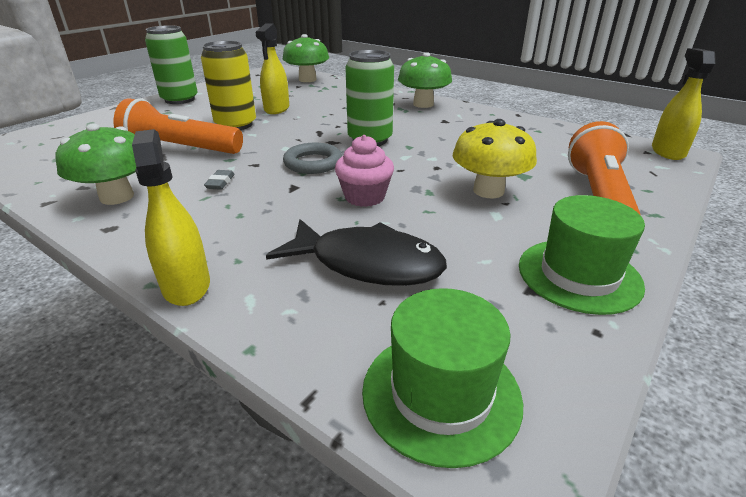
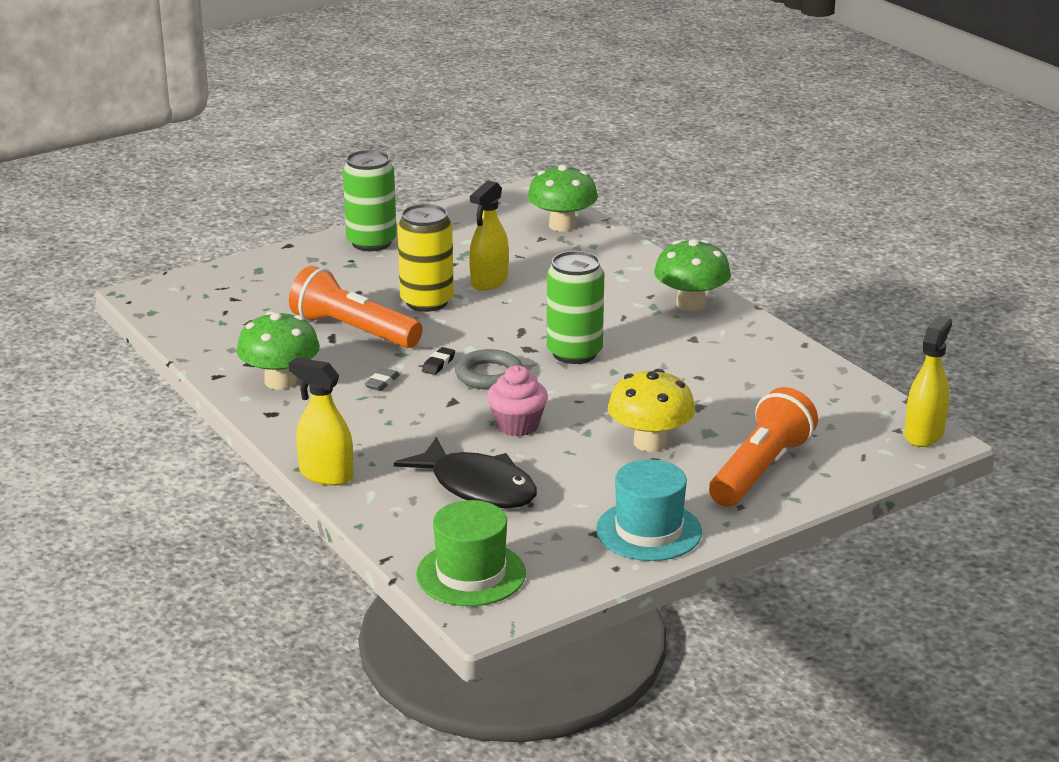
camera: 20 degrees right, 5 degrees down
(186, 285) = (326, 475): yellow spray bottle -> yellow spray bottle turned 60 degrees counterclockwise
(265, 162) = (438, 364): none -> black eraser
(579, 275) = (648, 531): green hat -> turquoise hat

